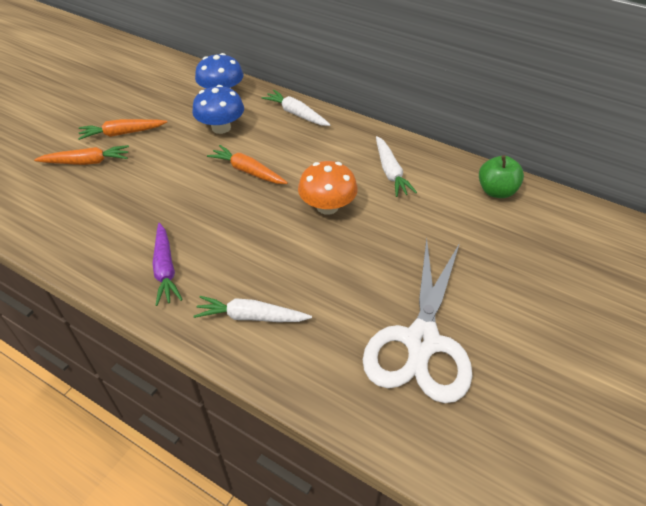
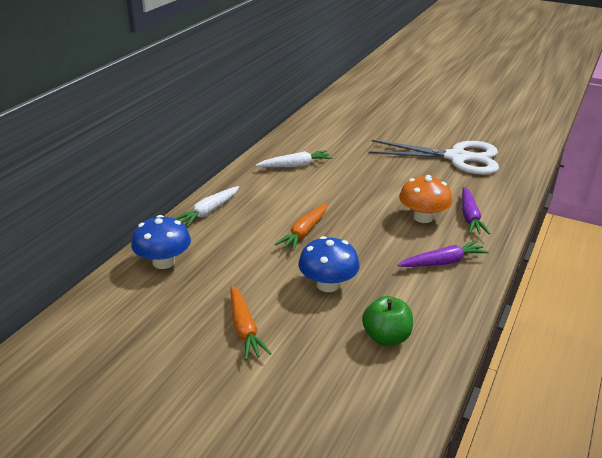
camera: 95 degrees left, 15 degrees down
(87, 162) = (304, 347): orange carrot -> none
(221, 127) = (232, 255): blue mushroom -> blue mushroom (328, 285)
(251, 316) = (470, 217): white carrot -> purple carrot
(327, 206) = (344, 191): orange mushroom -> orange mushroom (423, 217)
(496, 191) = (311, 129): green apple -> green apple (386, 337)

